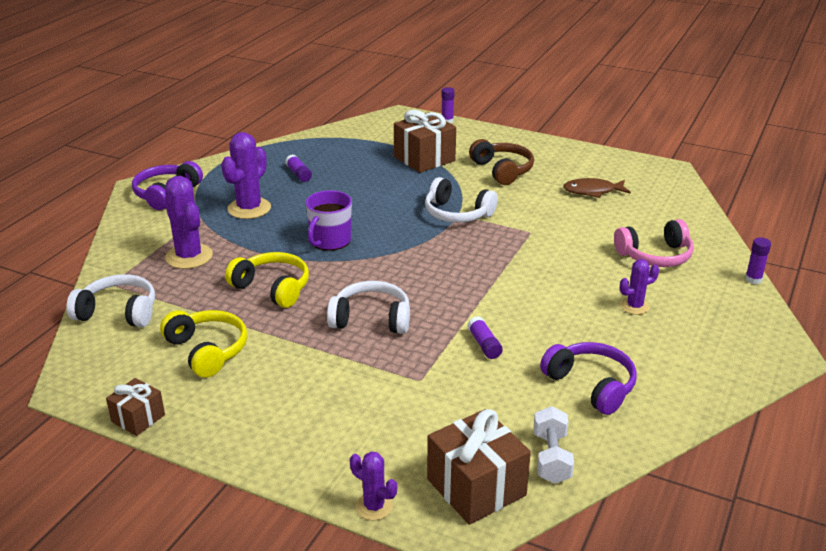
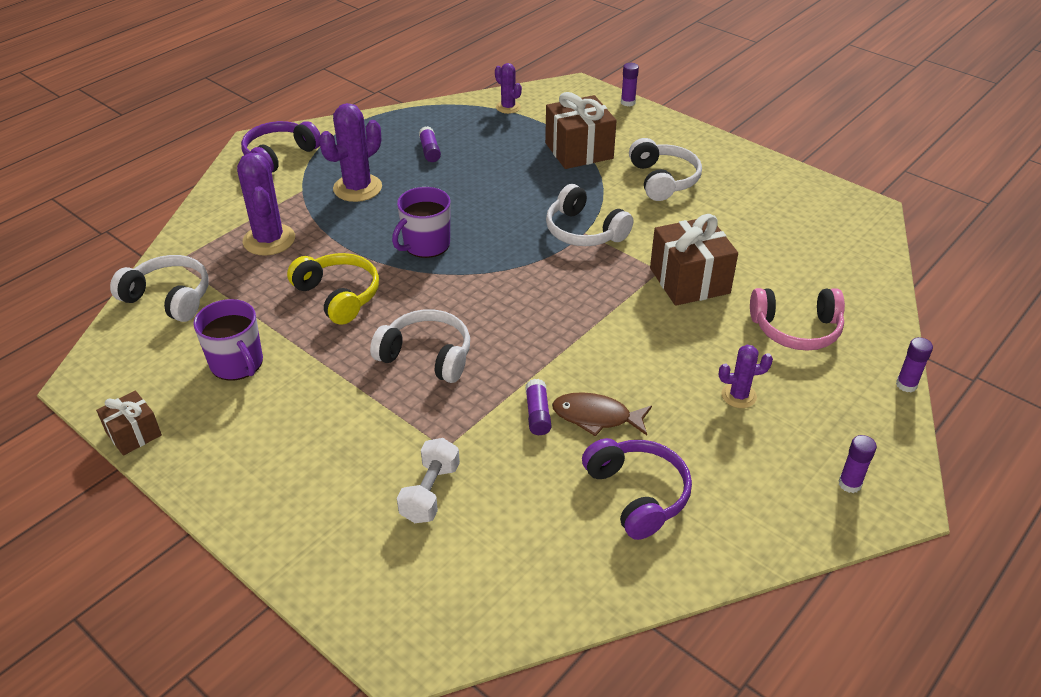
camera: 15 degrees right, 10 degrees up
(207, 350) = (237, 363): yellow headphones -> purple mug
(374, 506) = (325, 600): purple cactus -> purple cactus (508, 107)
(476, 487) = (446, 601): brown gift -> brown gift (689, 280)
(502, 170) = (663, 180): brown headphones -> white headphones
(551, 458) = (548, 582): white dumbbell -> white dumbbell (430, 493)
(592, 191) = (759, 225): brown fish -> brown fish (596, 417)
(745, 350) = (849, 484): none -> purple glue stick

